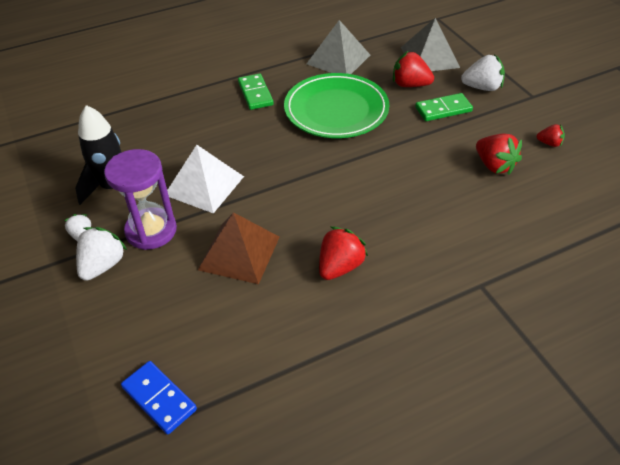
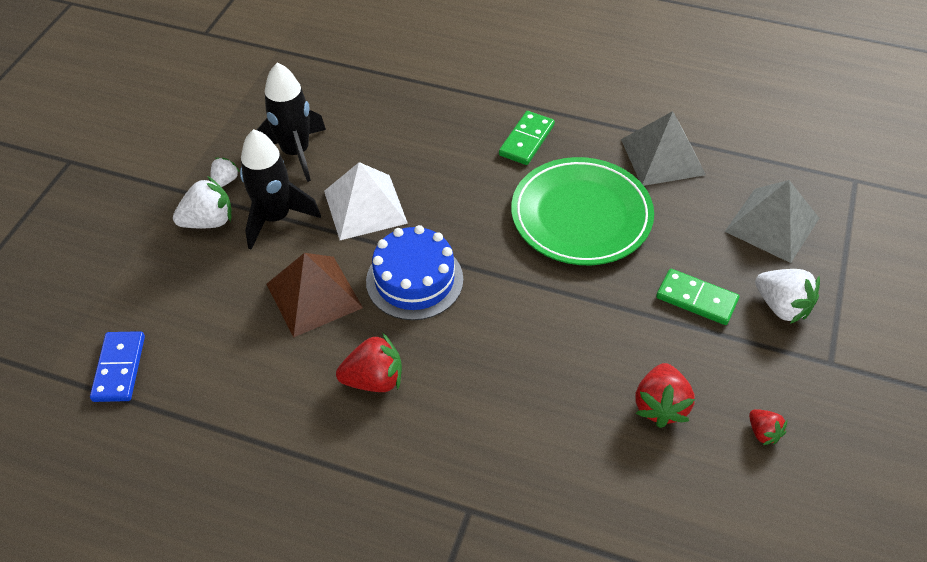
camera: 45 degrees right, 5 degrees up
(151, 231) = (276, 218): purple hourglass -> black rocket
(290, 201) = (414, 280): none -> blue cake
(410, 85) = (700, 242): red strawberry -> none

